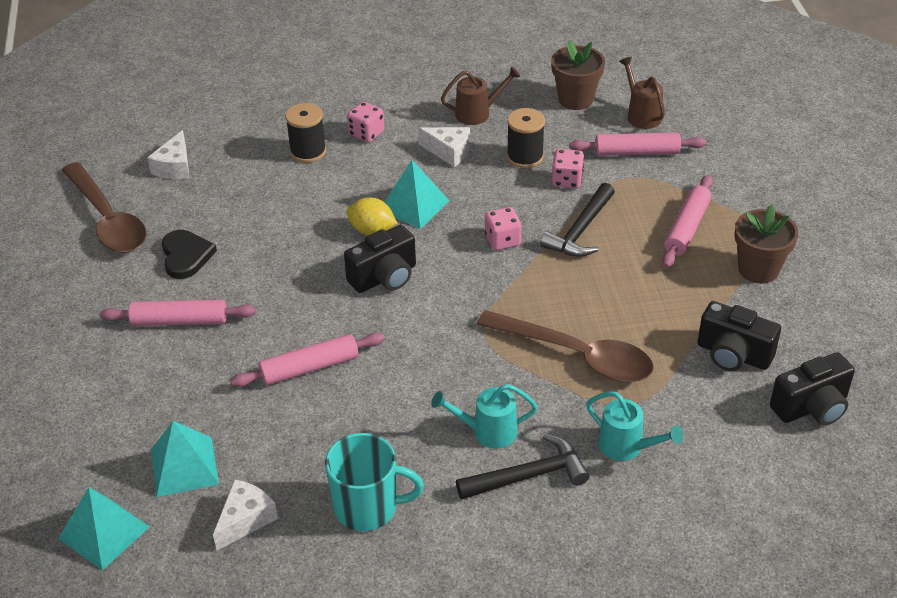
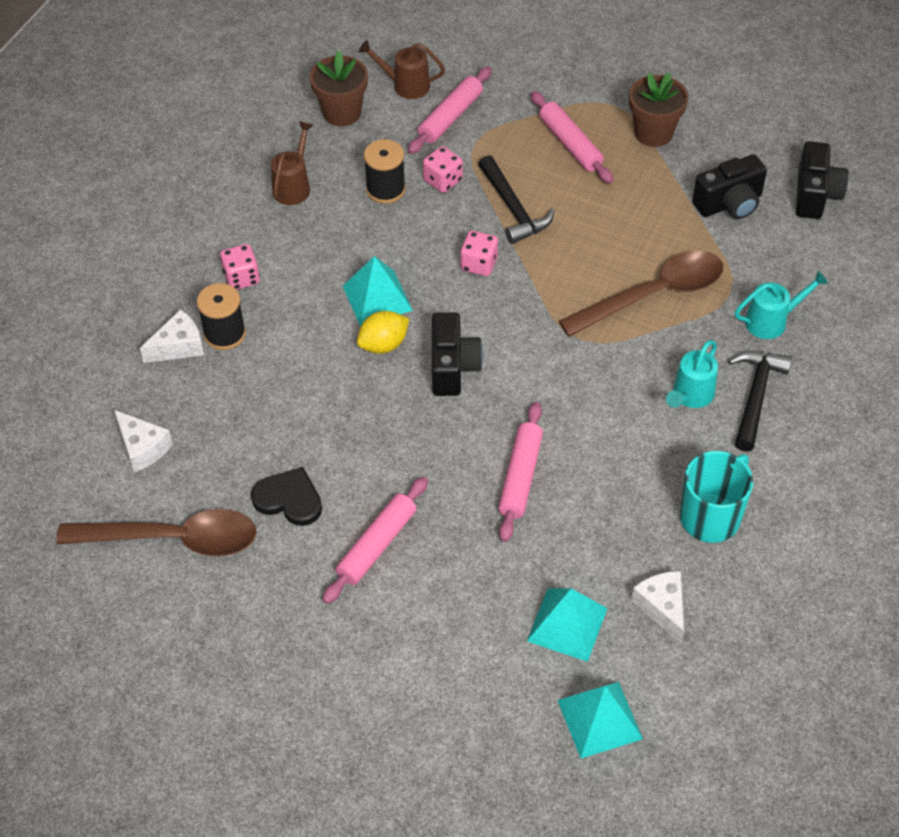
camera: 55 degrees left, 10 degrees up
(449, 152) = (327, 235): white cheese -> white cheese (179, 346)

